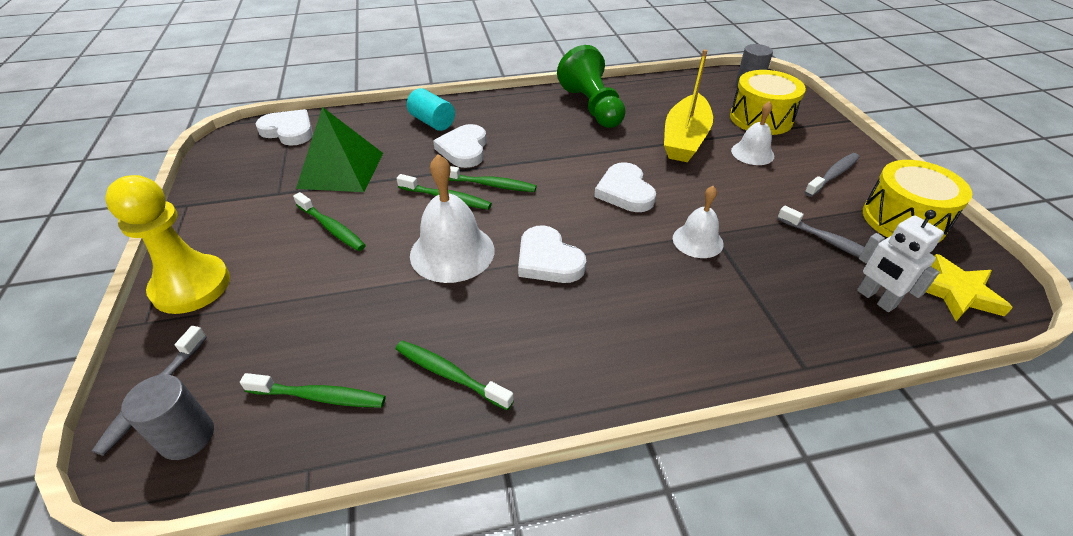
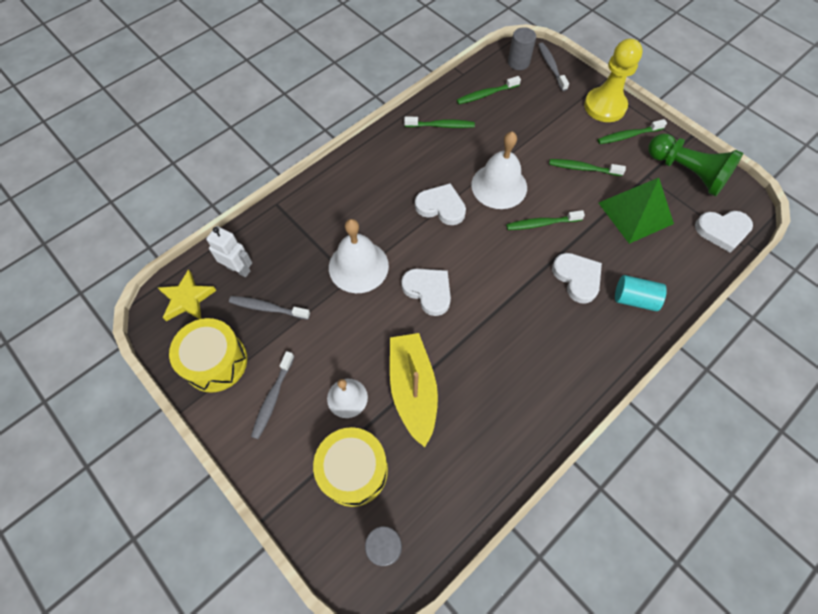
camera: 150 degrees right, 20 degrees up
(491, 185) = (524, 250): green toothbrush -> green toothbrush (628, 136)
(592, 107) = (523, 401): green pawn -> green pawn (687, 173)
(697, 241) = (358, 266): white bell -> white bell, size x1.65

